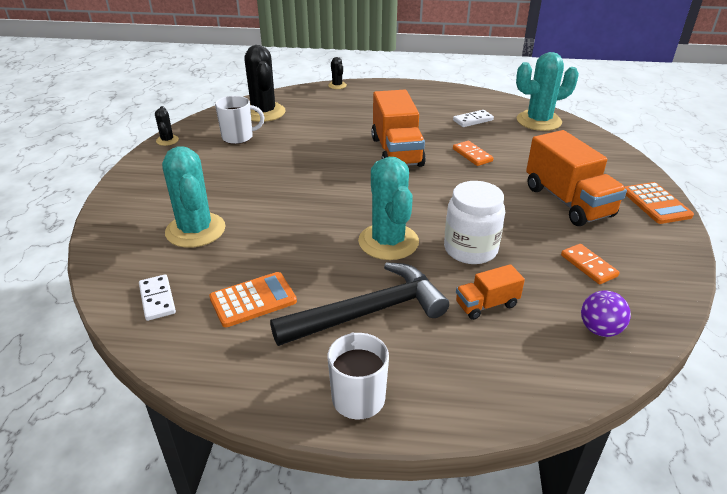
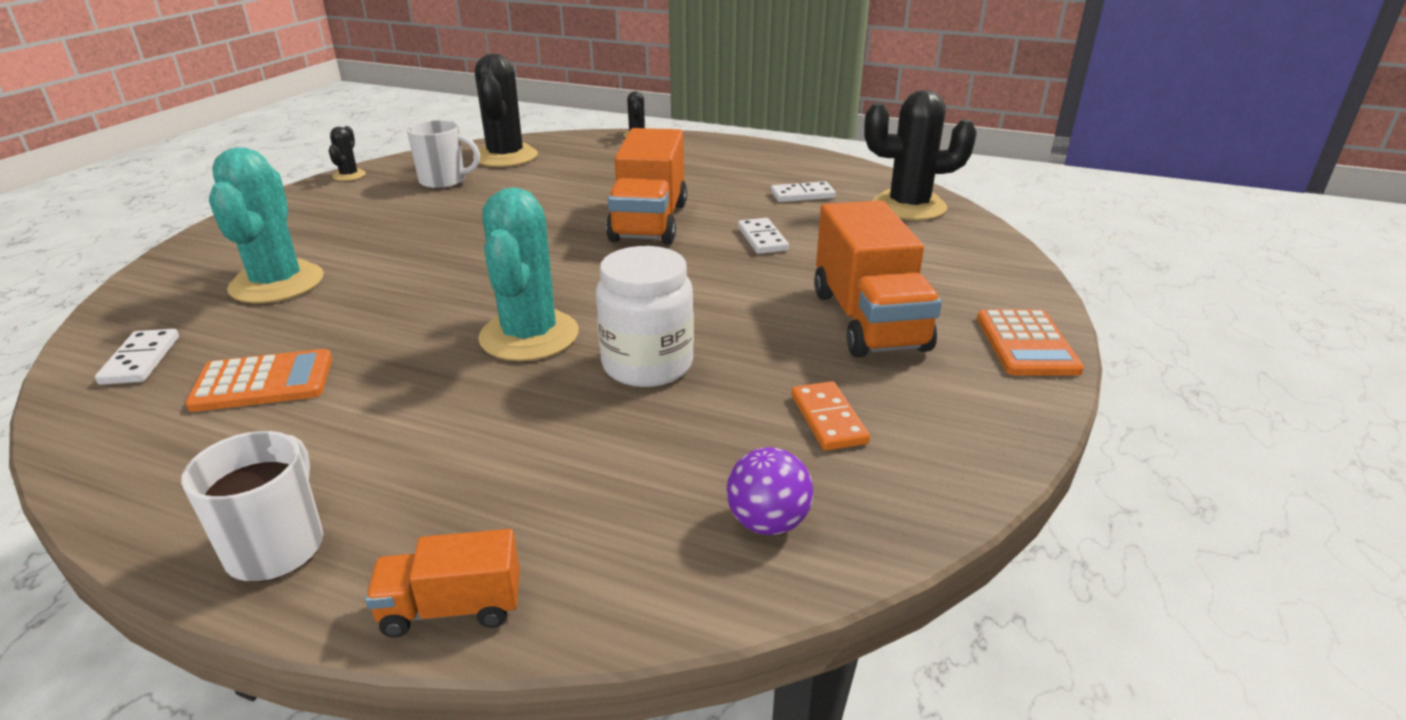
camera: 15 degrees right, 5 degrees down
(368, 312) = (409, 427): black hammer -> none
(472, 155) = (762, 239): orange domino -> white domino
(486, 304) = (603, 448): orange truck -> orange truck (452, 608)
(538, 121) = (909, 206): turquoise cactus -> black cactus

